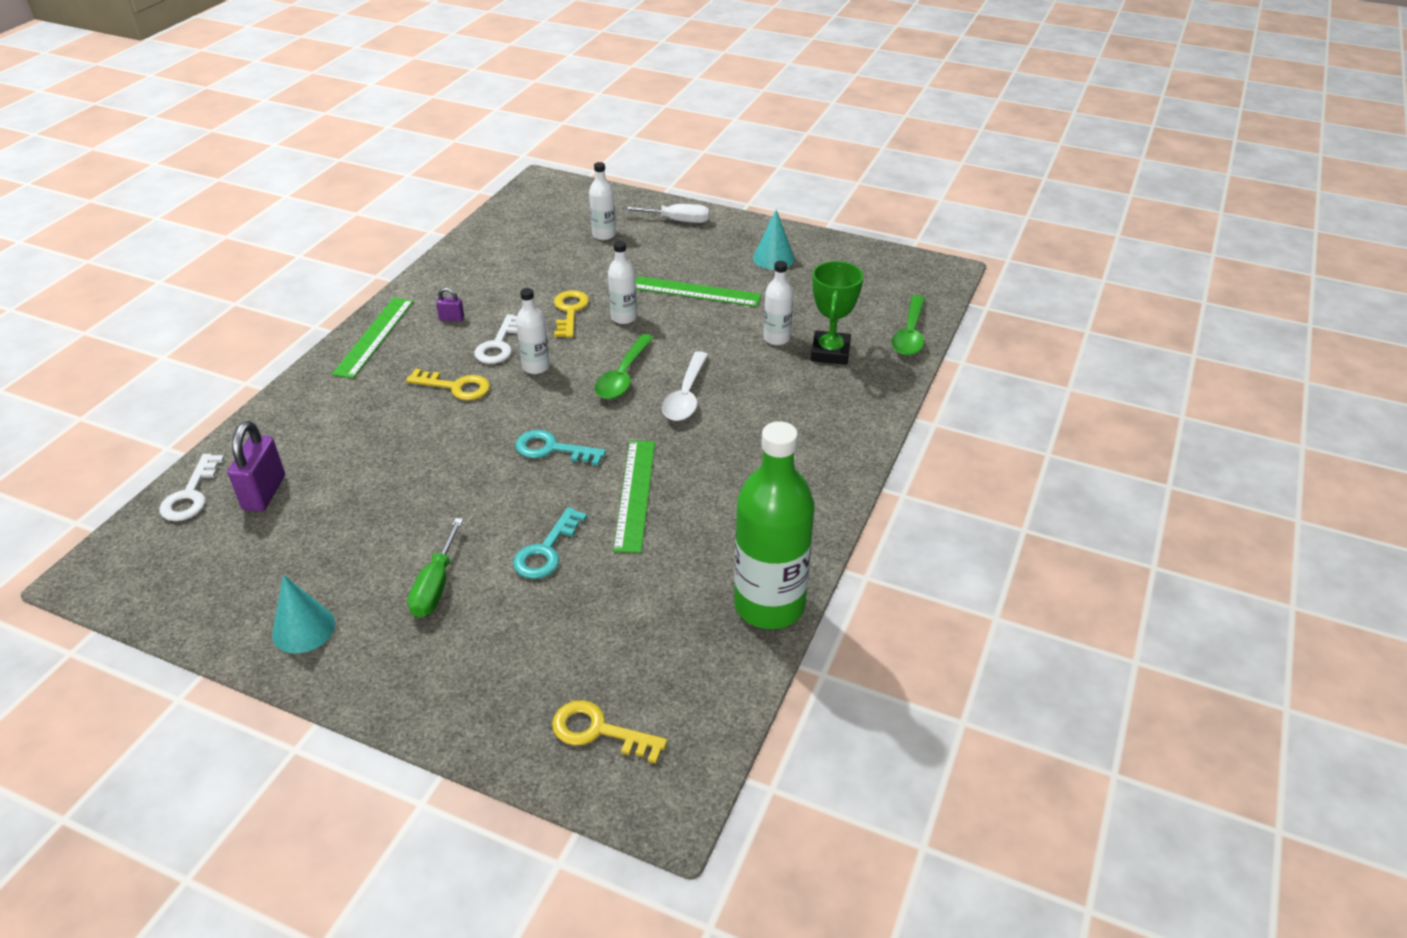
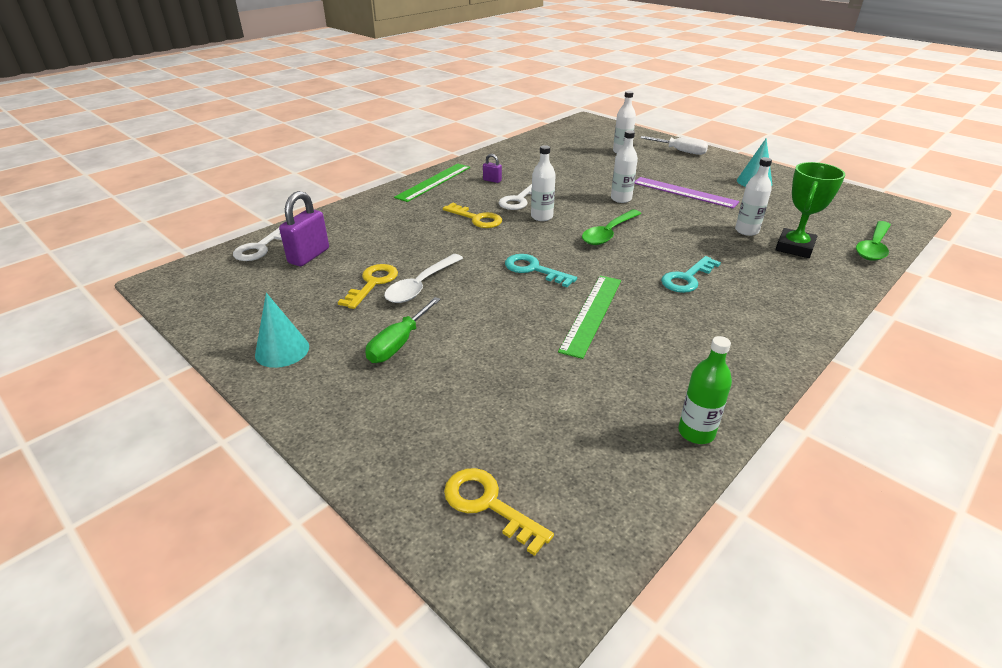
camera: 20 degrees right, 5 degrees down
(546, 550) = (500, 338): turquoise key -> turquoise key (687, 278)
(570, 311) = (580, 189): yellow key -> yellow key (372, 283)
(686, 395) = (657, 255): white spoon -> white spoon (421, 285)
(696, 292) = (684, 192): green ruler -> purple ruler
(769, 605) = (696, 432): green bottle -> green bottle, size x0.50

